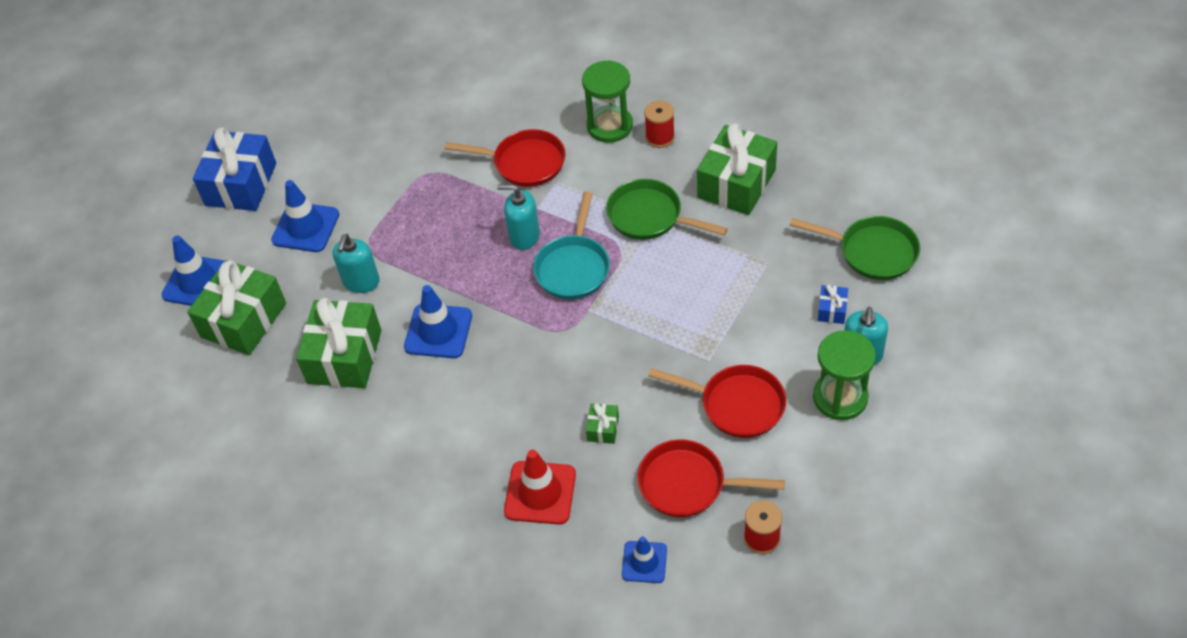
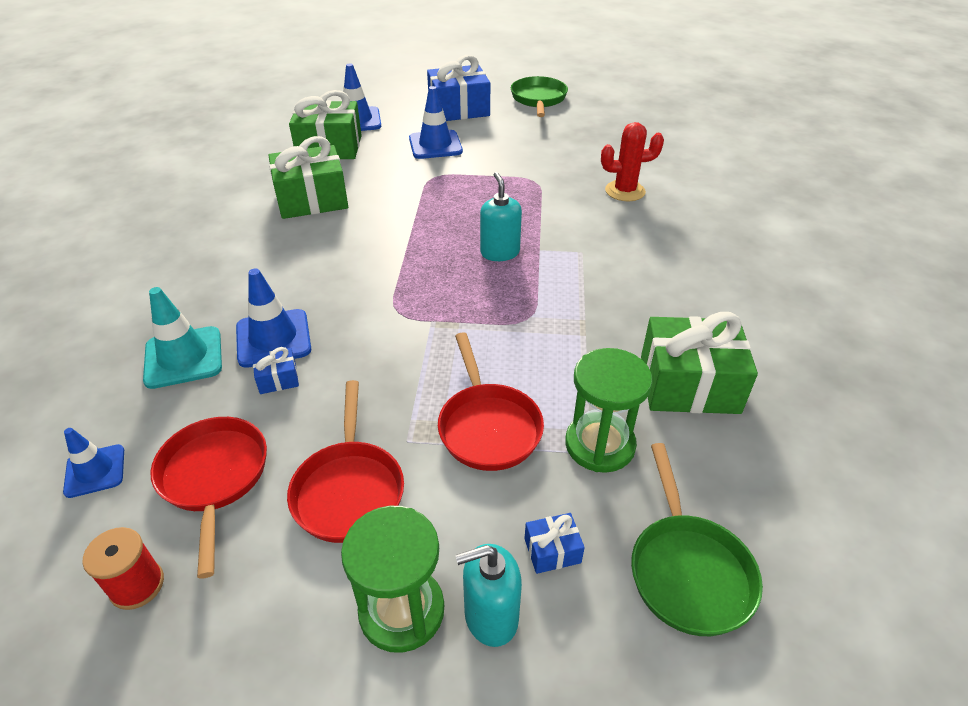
camera: 60 degrees right, 10 degrees down
(361, 282) = (394, 184): turquoise soap dispenser -> none
(438, 331) = (360, 237): blue traffic cone -> blue traffic cone (273, 338)
(487, 116) = (625, 191): none -> red cactus
(524, 163) = (588, 226): red pan -> red pan (488, 426)
(540, 493) = (183, 357): red traffic cone -> turquoise traffic cone
(573, 267) = (481, 294): turquoise pan -> none
(603, 429) = (278, 379): green gift -> blue gift
(609, 126) = (682, 264): green hourglass -> green hourglass (600, 444)
(650, 217) = (585, 328): green pan -> green pan (538, 99)
(660, 137) = (700, 302): red spool -> none

